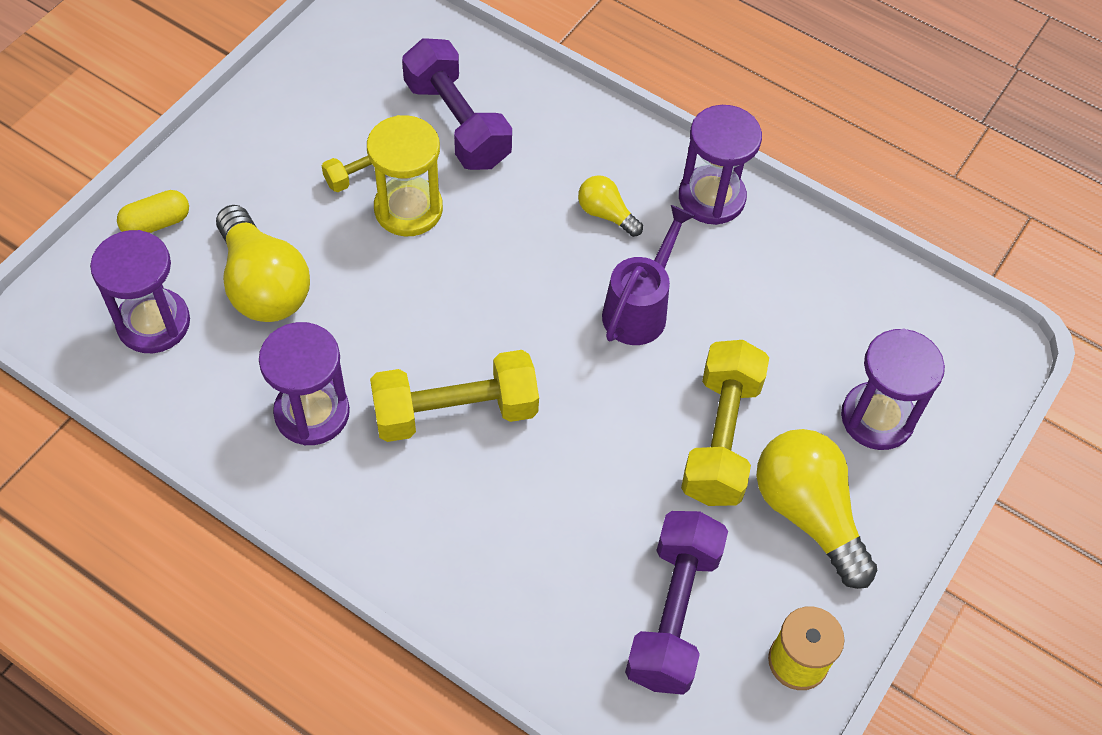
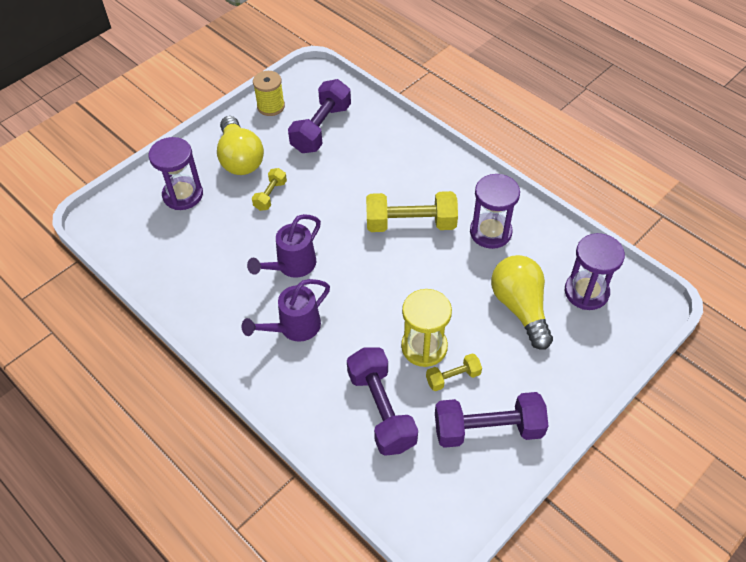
camera: 165 degrees left, 5 degrees down
(156, 223) = (593, 357): yellow capsule -> none
(312, 116) = (488, 429): none -> purple dumbbell
(606, 214) = (294, 327): yellow light bulb -> purple watering can
(711, 197) = (221, 330): purple hourglass -> none
(721, 438) = (270, 195): yellow dumbbell -> yellow dumbbell, size x0.52

